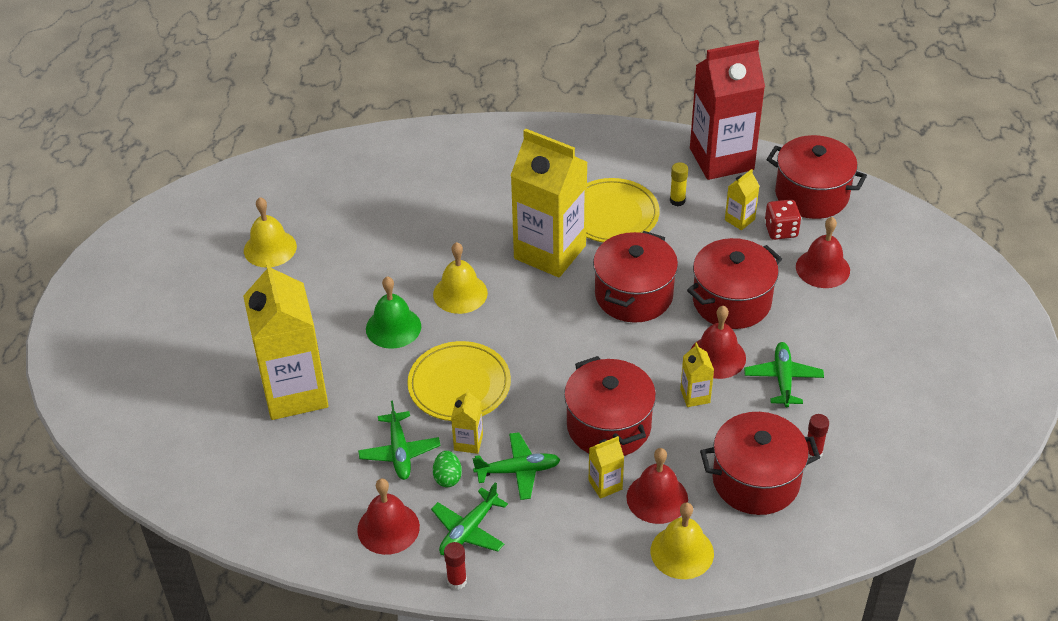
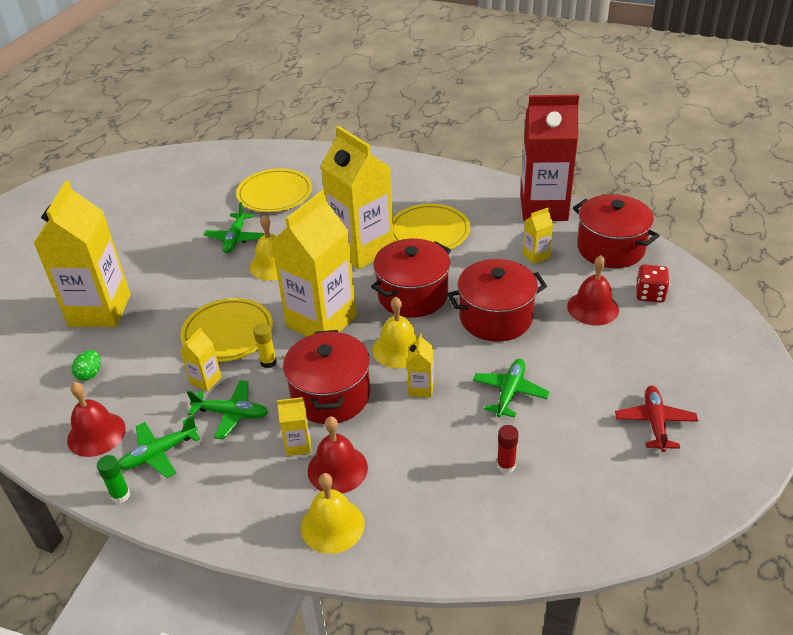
camera: 20 degrees right, 5 degrees down
(270, 248) = (154, 207): yellow bell -> yellow bell (398, 349)
(393, 327) = (205, 279): green bell -> none
(399, 452) = (146, 374): green plane -> green plane (235, 238)
(407, 201) = (275, 194): none -> yellow plate
(447, 477) = (171, 405): green egg -> green egg (90, 374)
(457, 581) = (120, 495): red glue stick -> green glue stick
(553, 348) = (321, 321): none -> yellow carton
(677, 201) = (489, 232): yellow glue stick -> yellow glue stick (268, 362)
(717, 357) = (459, 360): red bell -> none
(755, 480) = (437, 477): red pot -> none
(781, 230) = (569, 270): red dice -> red dice (650, 294)
(928, 376) = (655, 422): none -> red plane

